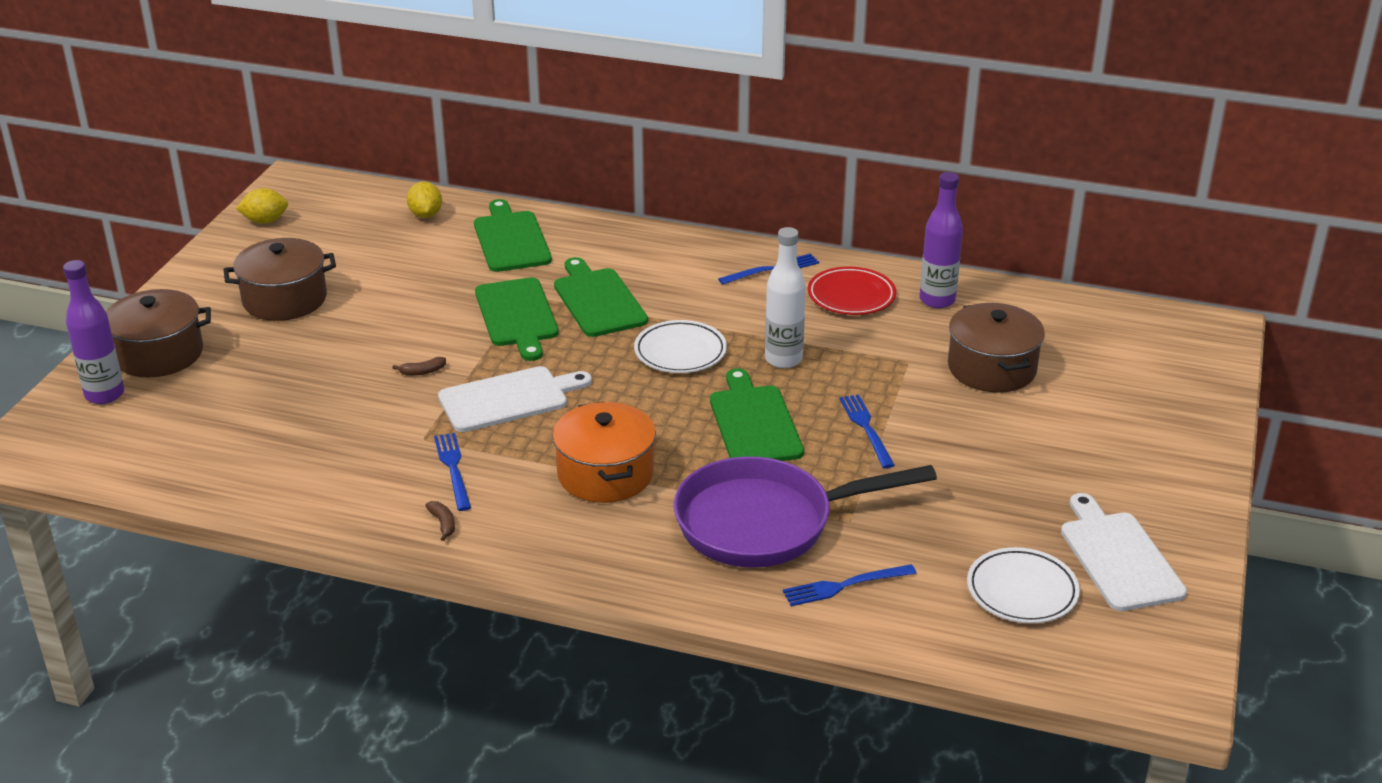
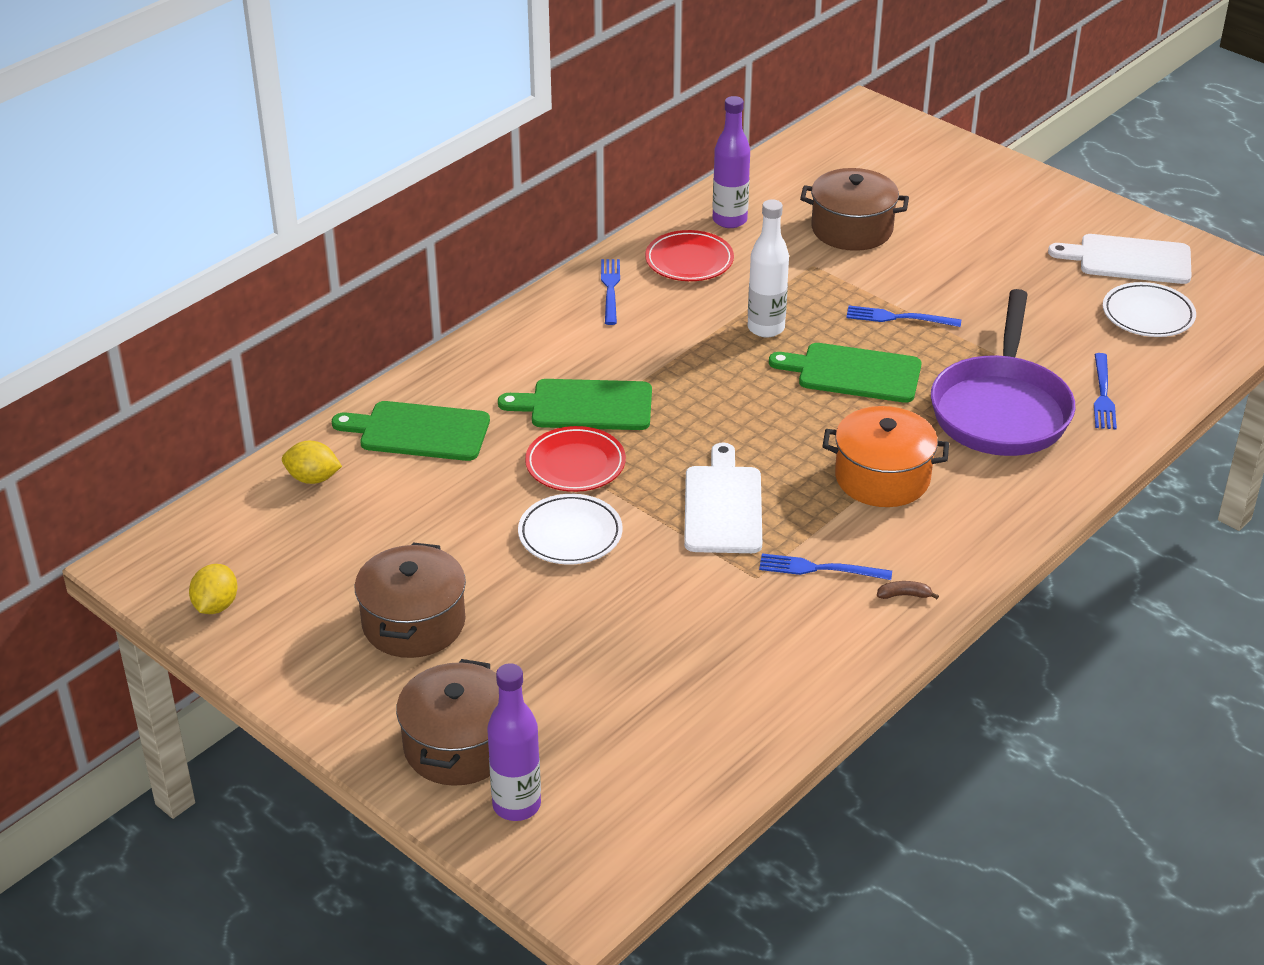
camera: 65 degrees left, 5 degrees up
(422, 372) = (635, 551): brown banana -> none
(517, 316) = (575, 464): green cutting board -> red plate
(680, 352) = (713, 381): white plate -> white plate (570, 534)

